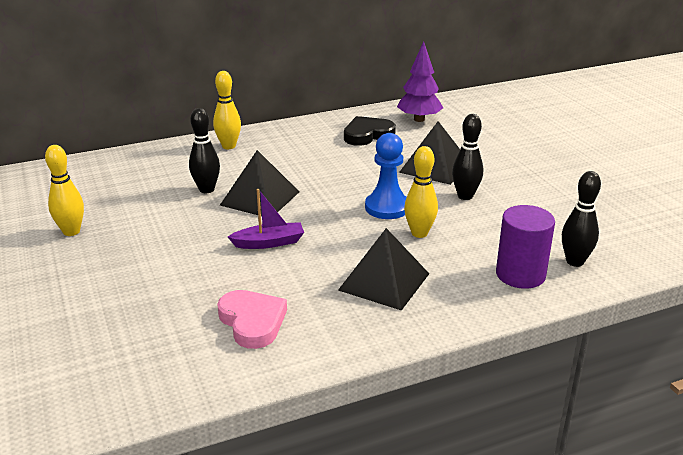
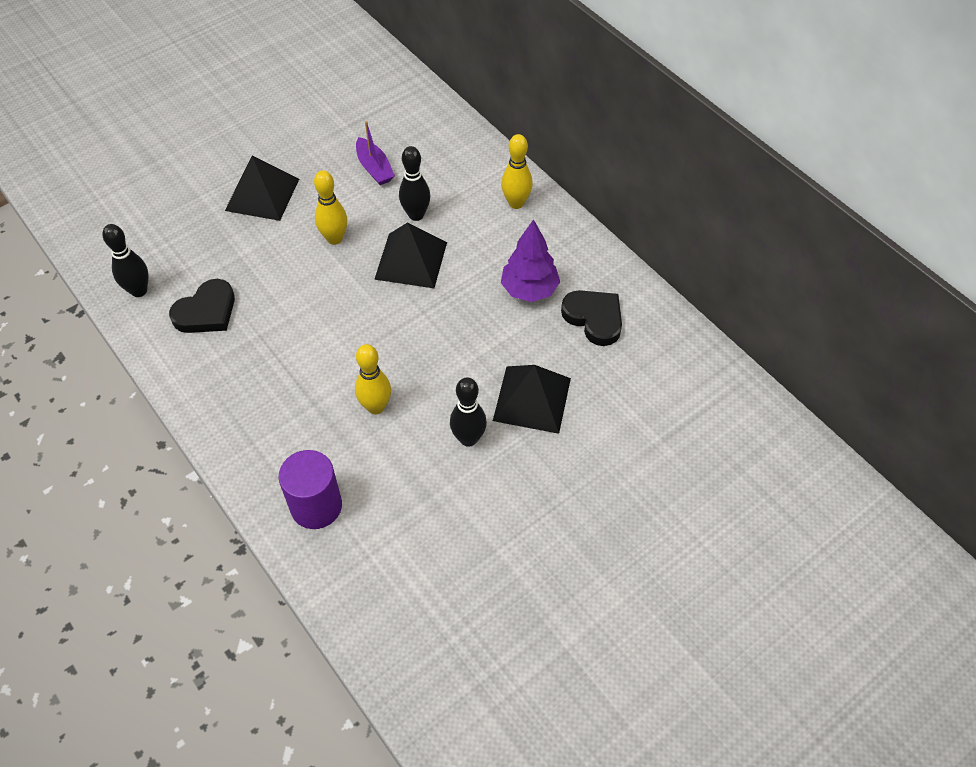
camera: 75 degrees right, 25 degrees up
(71, 231) = (316, 150): yellow bowling pin -> yellow bowling pin (334, 238)
(252, 322) = (206, 311): pink heart -> black heart
(269, 243) = (329, 290): purple boat -> purple boat (374, 168)
(384, 281) = (282, 392): black pyramid -> black pyramid (262, 194)
(387, 207) = (422, 369): blue pawn -> none
(419, 119) = (662, 363): purple tree -> purple tree (529, 290)
(575, 261) = (351, 557): black bowling pin -> black bowling pin (139, 291)

